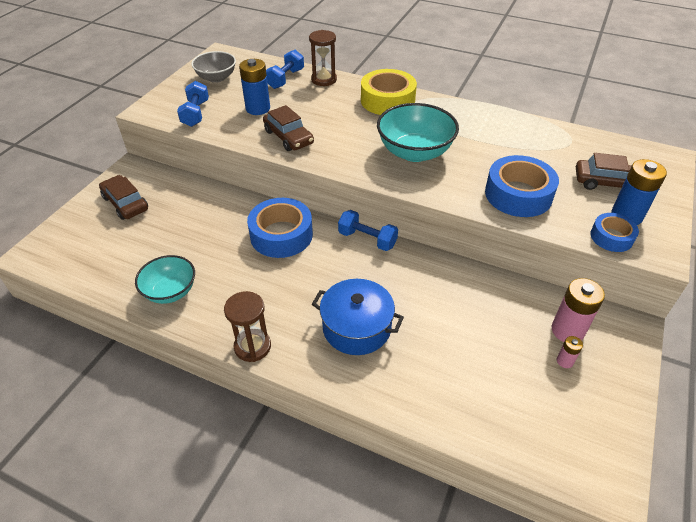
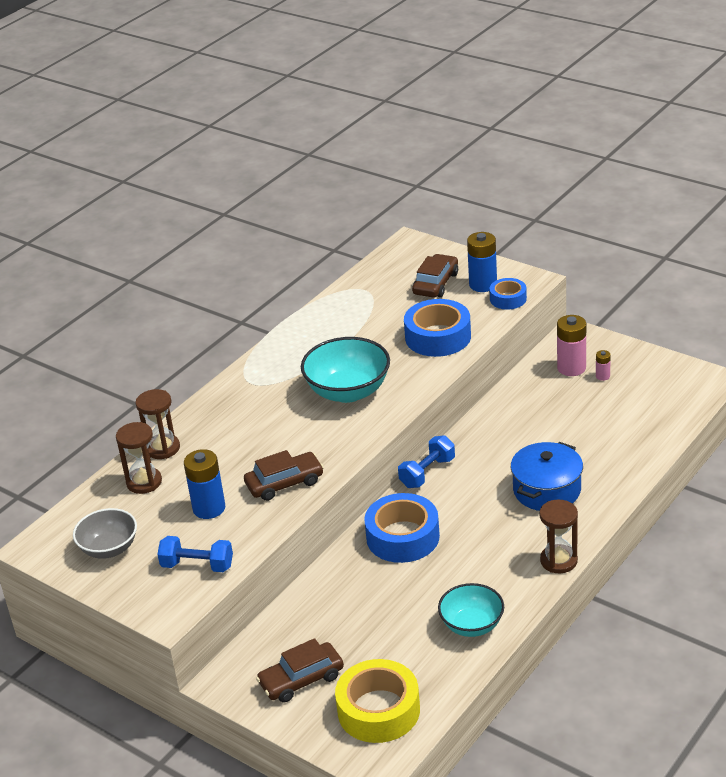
camera: 75 degrees left, 10 degrees down
(285, 79) = (144, 482): blue dumbbell -> brown hourglass
(387, 100) = (236, 400): yellow tape -> yellow tape (378, 710)

